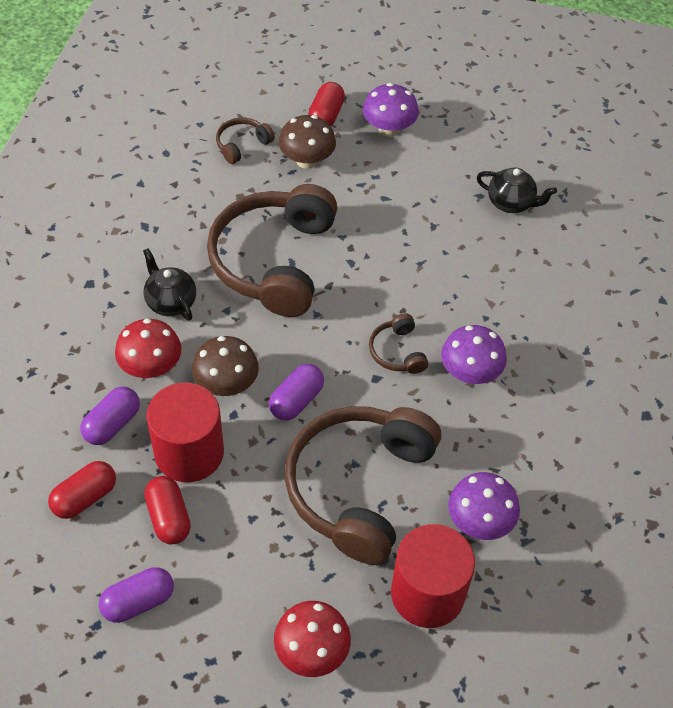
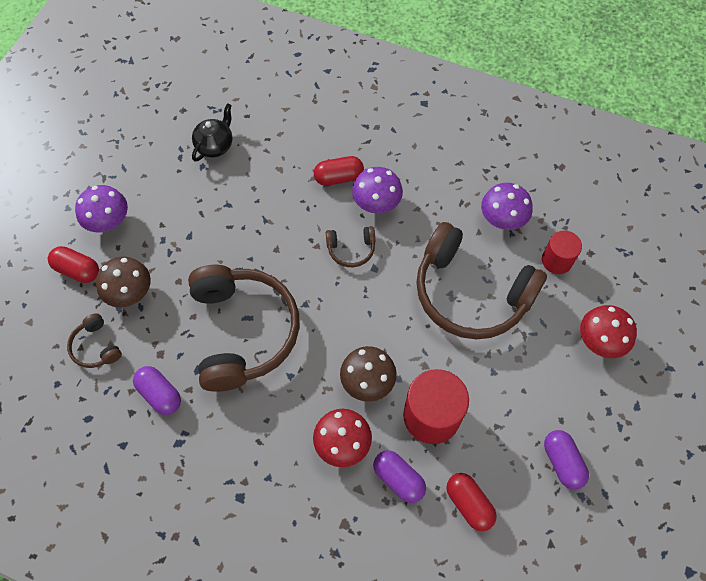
camera: 80 degrees left, 10 degrees up
(169, 517) = (490, 435): red capsule -> red capsule (338, 177)
(170, 302) = (274, 423): black teapot -> none
(274, 261) = (243, 331): brown headphones -> brown headphones turned 120 degrees counterclockwise
(296, 400) = (389, 329): purple capsule -> purple capsule (160, 394)
(427, 593) = (556, 260): red cylinder -> red cylinder, size x0.60

